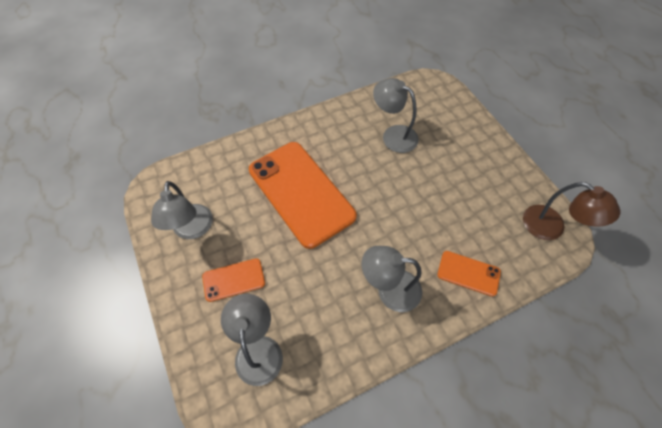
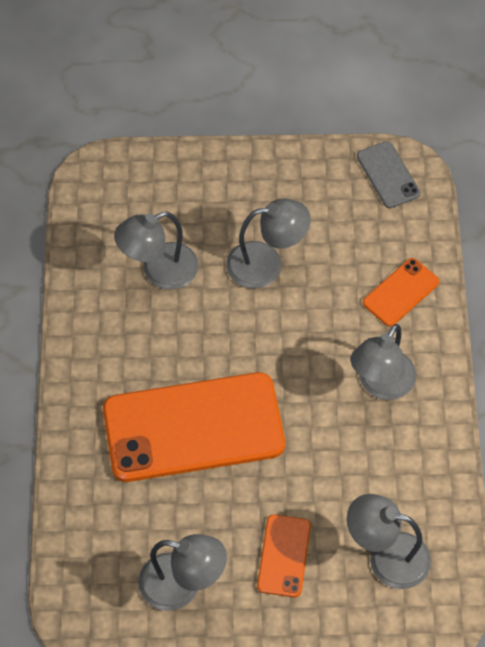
camera: 65 degrees left, 0 degrees up
(434, 185) = (266, 264): none -> grey lamp
(551, 228) = (388, 175): brown lamp -> grey phone

